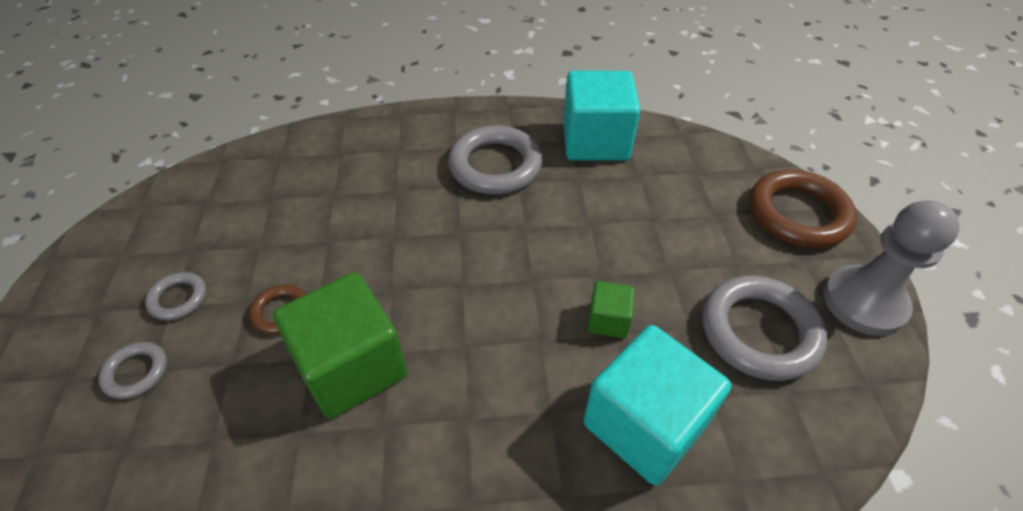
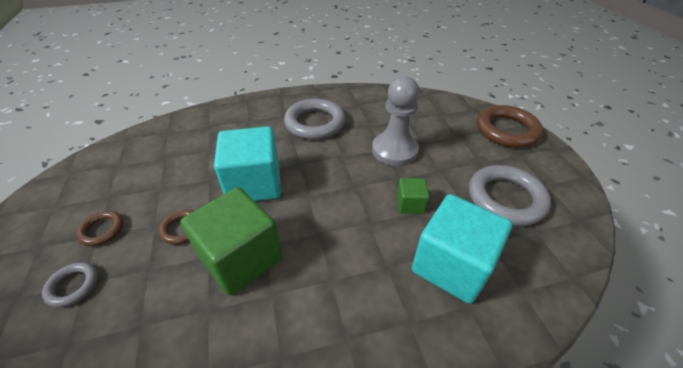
camera: 10 degrees left, 5 degrees down
(178, 299) = (102, 230): grey ring -> brown ring
(595, 141) = (374, 103): turquoise cube -> turquoise cube (254, 184)
(864, 302) = (561, 174): grey pawn -> grey pawn (394, 150)

